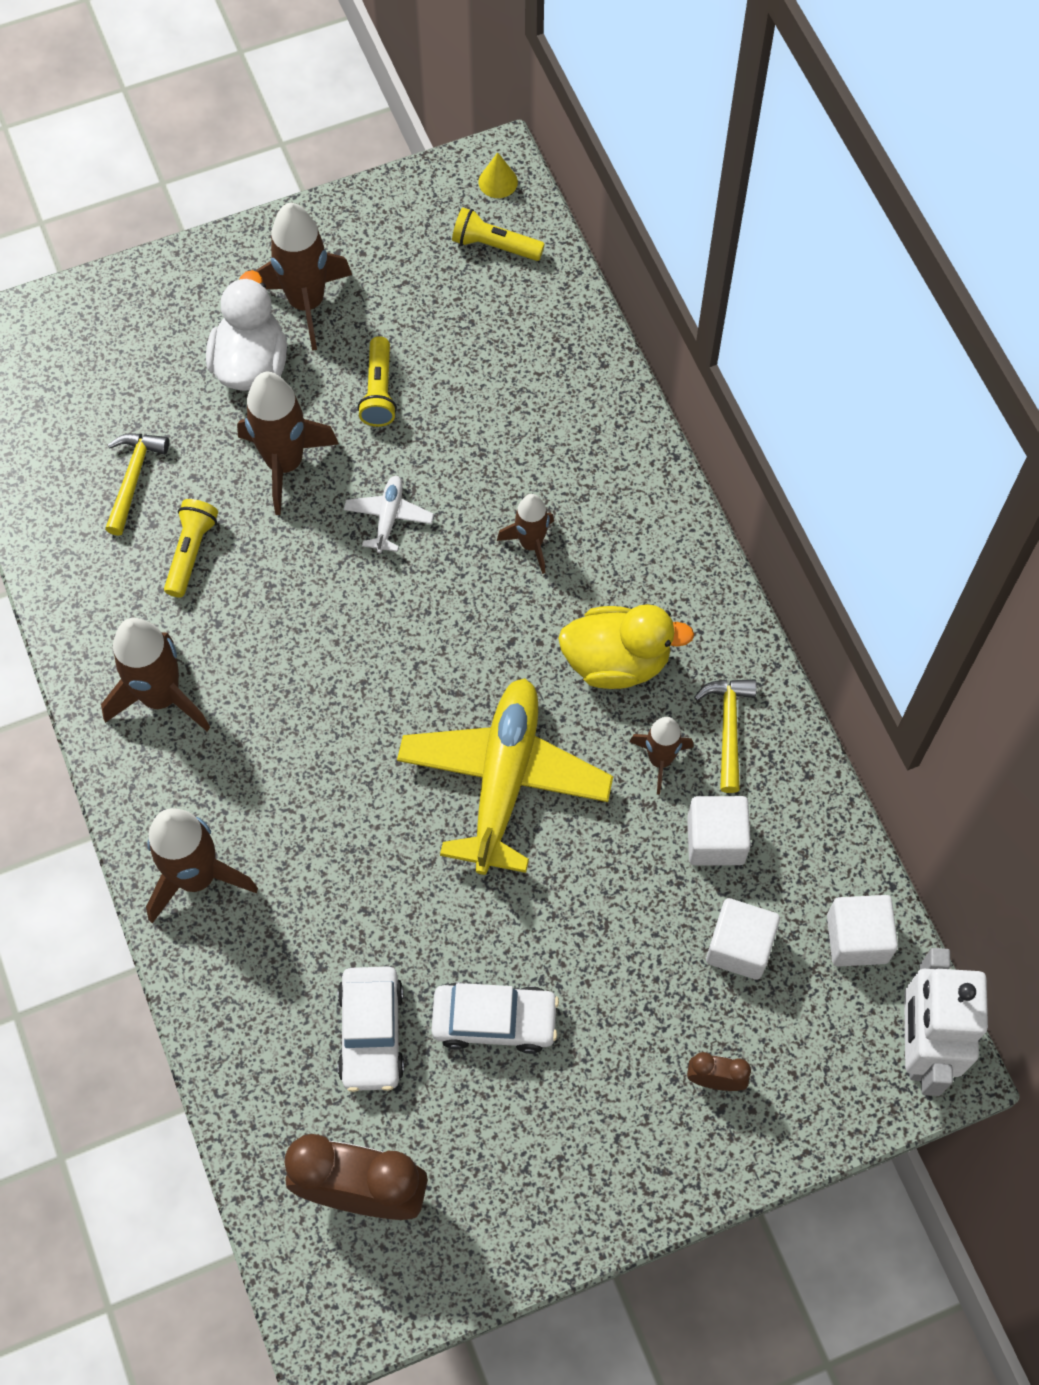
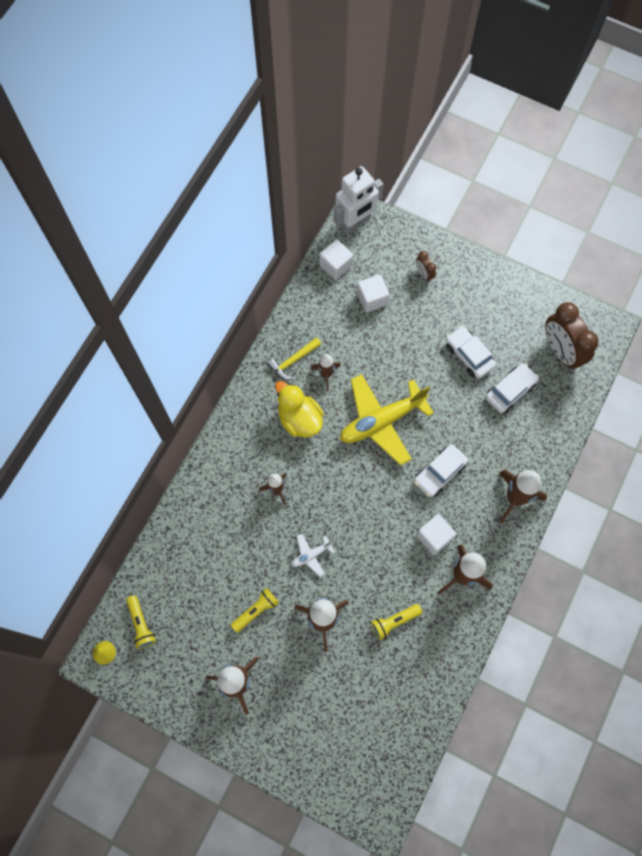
camera: 130 degrees left, 5 degrees up
(133, 478) = (383, 678): yellow hammer -> none
(251, 364) = (287, 679): white duck -> none
(340, 797) = (439, 473): none -> white car
(715, 840) = (340, 334): white cube -> white cube (434, 537)

